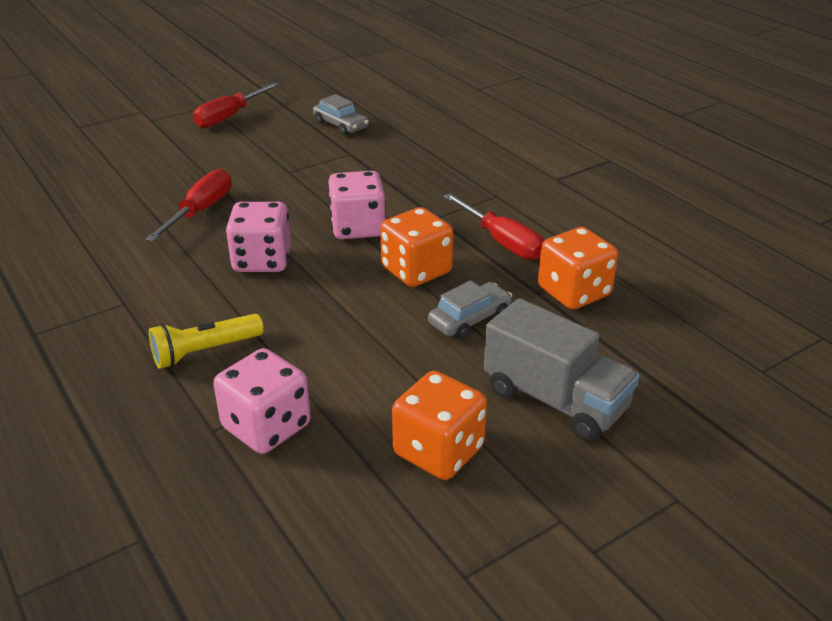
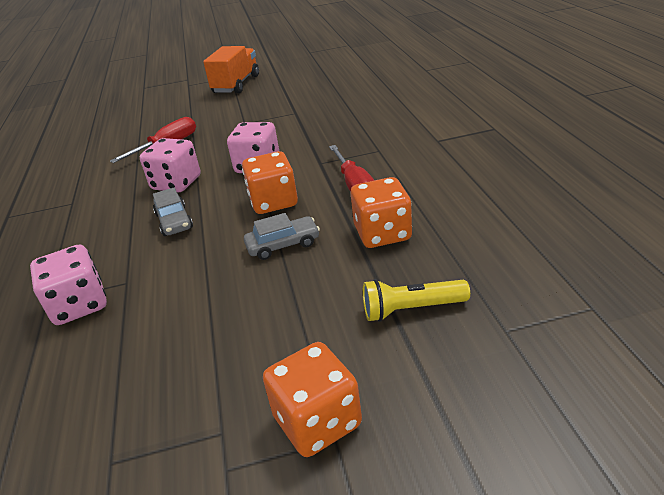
camera: 25 degrees right, 0 degrees up
(205, 351) = (89, 243): yellow flashlight -> yellow flashlight (411, 309)
(229, 117) = (236, 84): red screwdriver -> orange truck
(340, 125) = (304, 93): grey car -> grey car (174, 221)
(438, 451) = (176, 349): orange dice -> orange dice (317, 421)
(555, 400) = (298, 323): grey truck -> none

